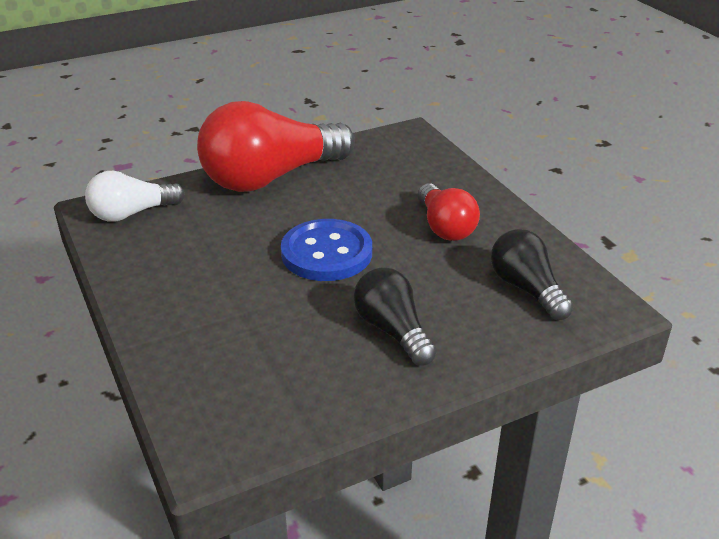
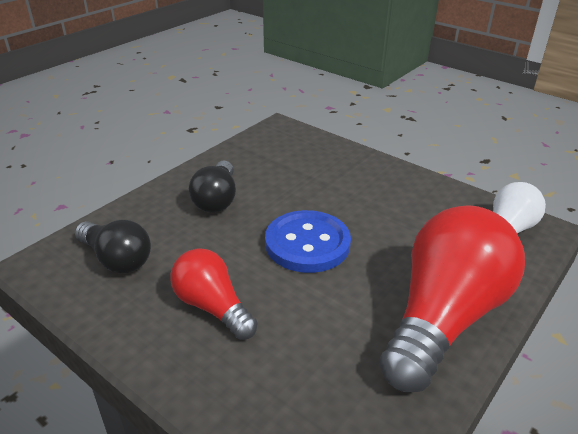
camera: 155 degrees right, 0 degrees up
(392, 331) = (217, 199): black light bulb -> black light bulb turned 60 degrees clockwise

